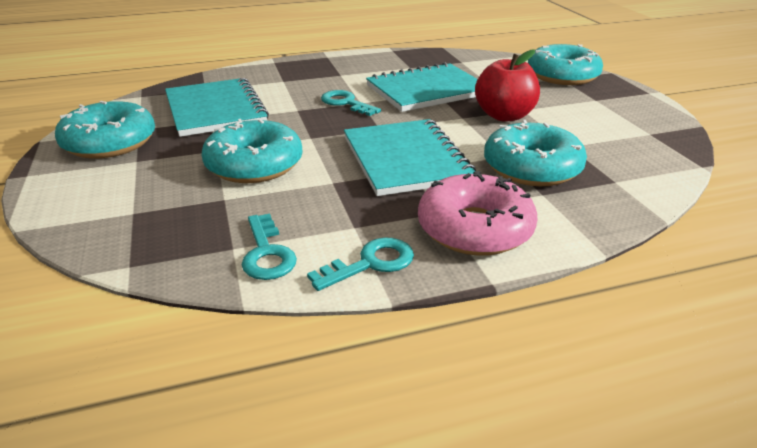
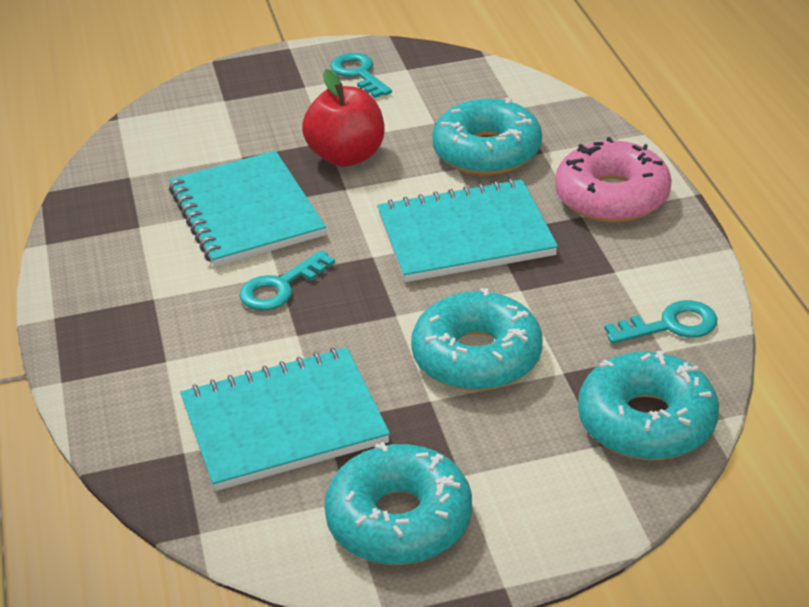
camera: 85 degrees left, 5 degrees up
(371, 263) = (677, 258): turquoise key -> turquoise key (358, 73)
(562, 76) = (217, 98): turquoise donut -> turquoise donut (646, 422)

